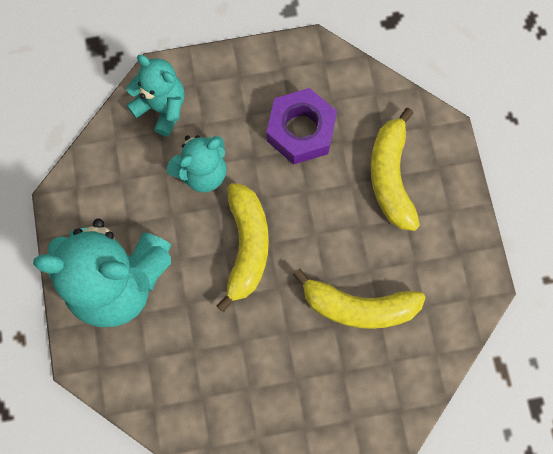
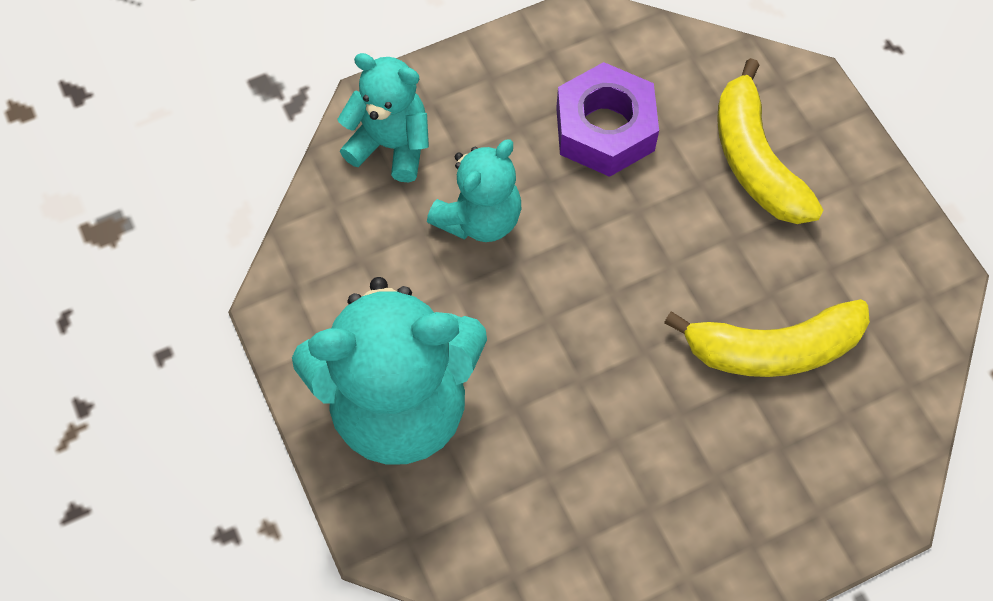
camera: 15 degrees left, 10 degrees down
(246, 246) = (579, 306): yellow banana -> none

